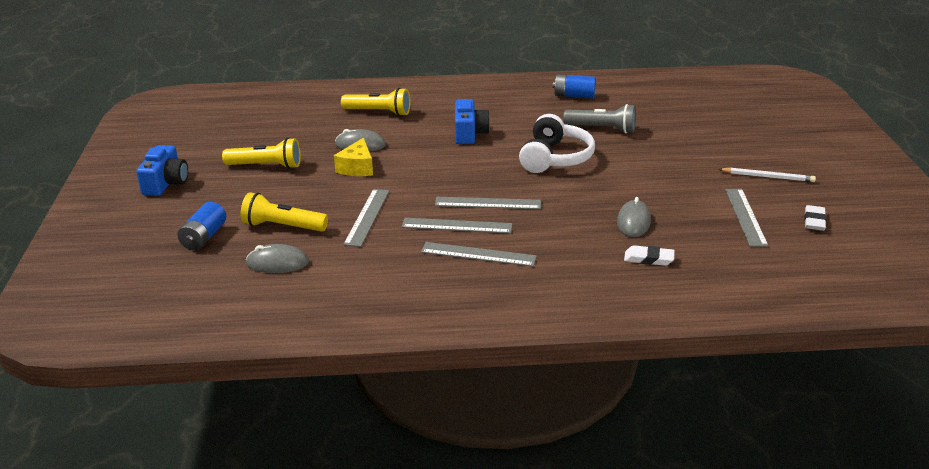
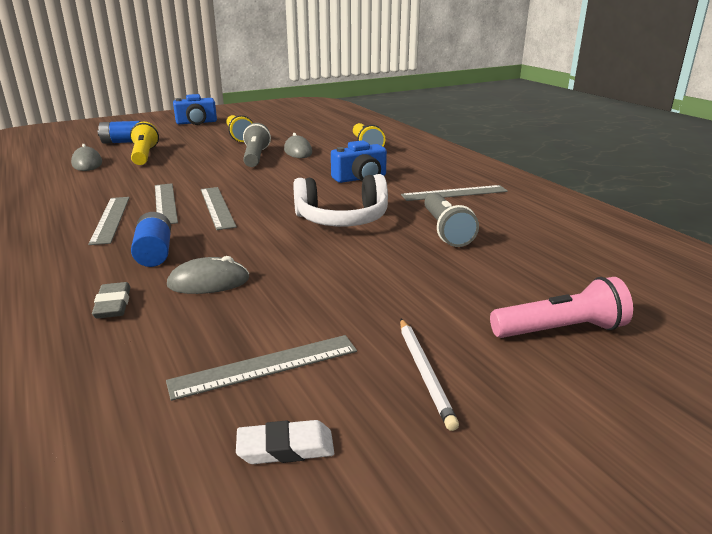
camera: 65 degrees right, 5 degrees down
(357, 168) = (255, 157): yellow cheese -> grey flashlight
(367, 217) = (170, 173): grey ruler -> grey ruler (454, 193)
(574, 96) = (515, 205): blue battery -> blue battery (154, 253)
(648, 259) = (113, 305): white eraser -> grey eraser
(743, 135) = (560, 330): none -> pink flashlight

